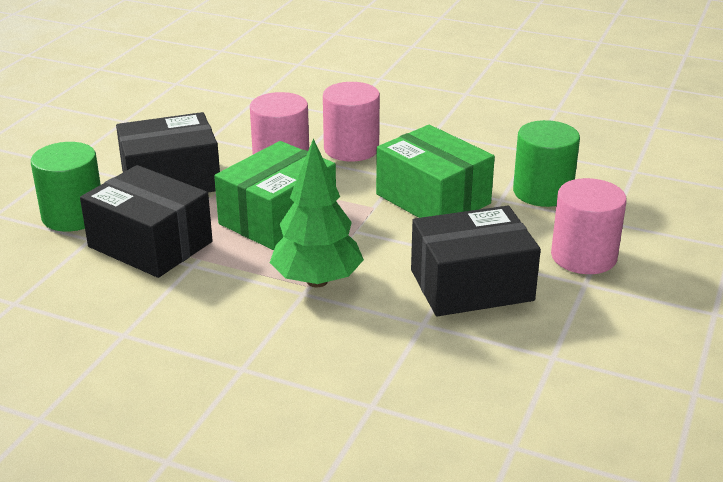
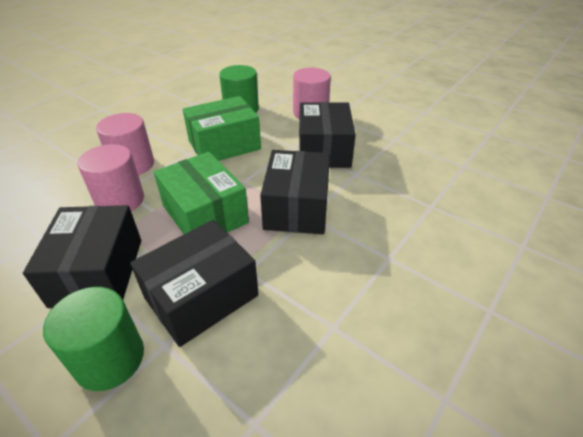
camera: 75 degrees left, 10 degrees up
(317, 281) = (297, 207): green tree -> black box

